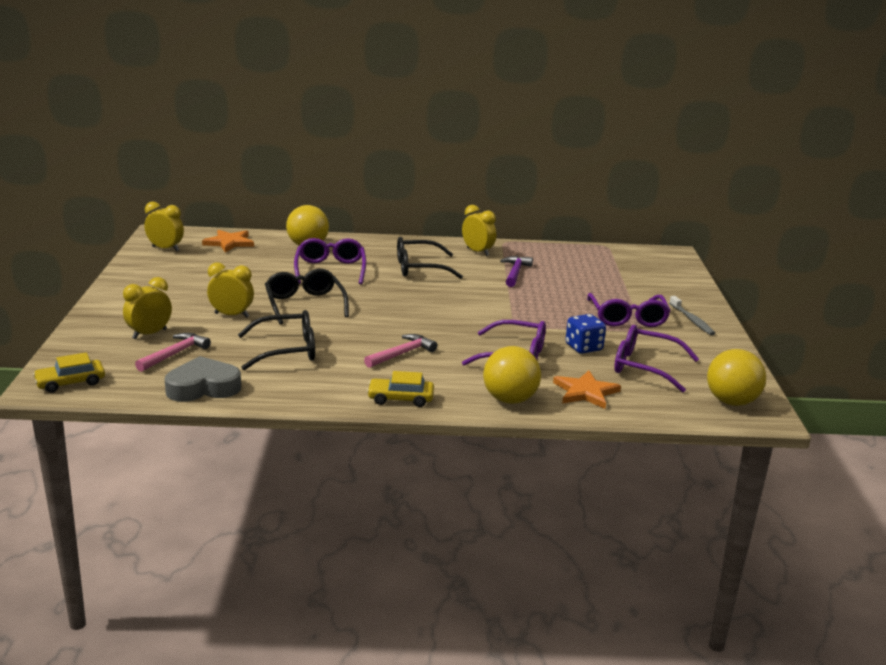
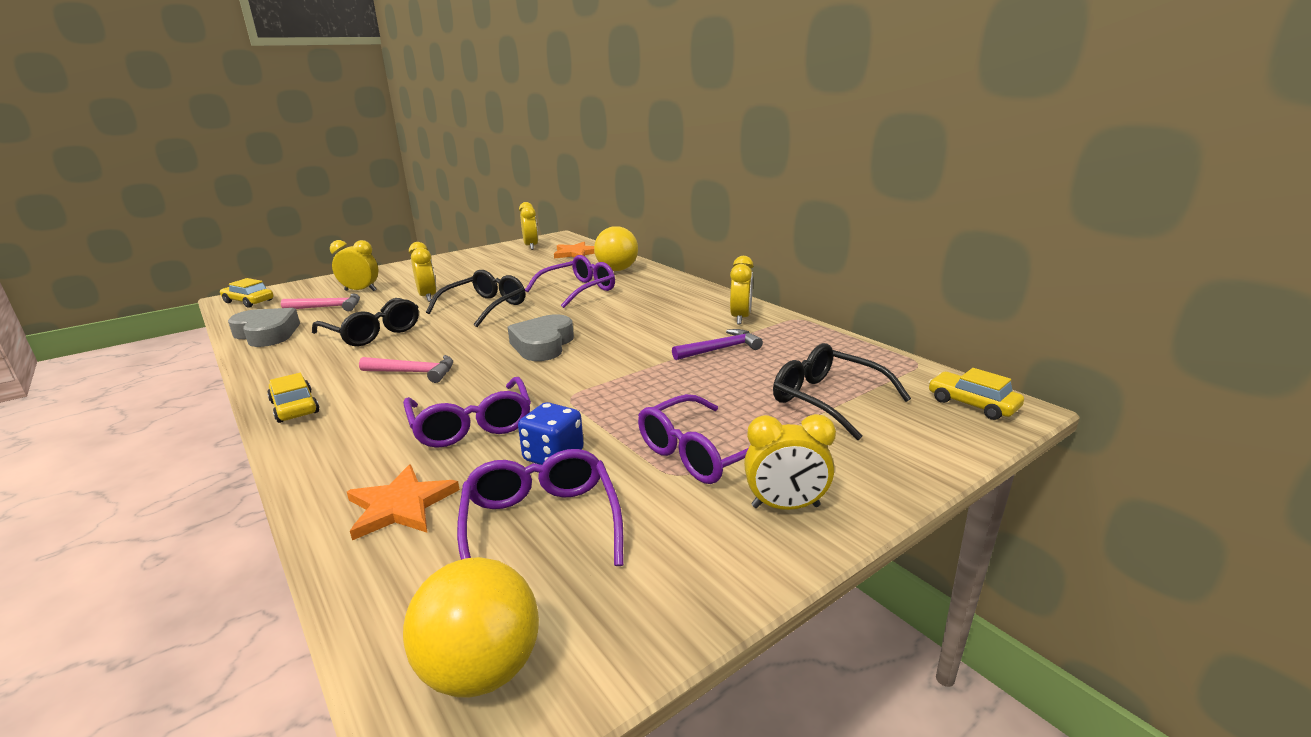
camera: 55 degrees right, 0 degrees up
(419, 268) = (645, 313): black glasses -> black glasses (827, 400)
(422, 309) = (543, 345): none -> grey heart
(510, 400) = (334, 463): yellow ball -> none
(660, 256) = (972, 404): none -> yellow car
(692, 320) = (785, 506): grey toothbrush -> yellow clock

